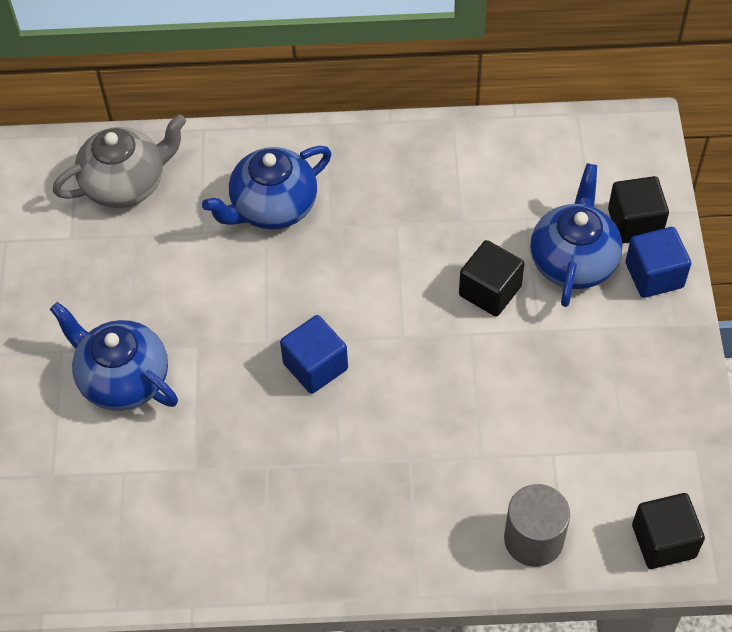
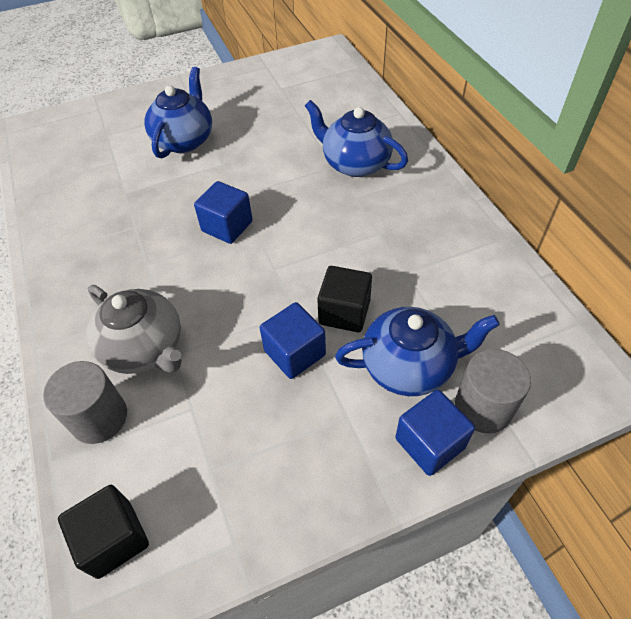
camera: 70 degrees right, 5 degrees down
(126, 183) = (334, 96): grey teapot -> grey teapot (145, 348)
(522, 348) = (295, 353): none -> blue cube
(634, 223) = (483, 407): black cube -> grey cylinder

